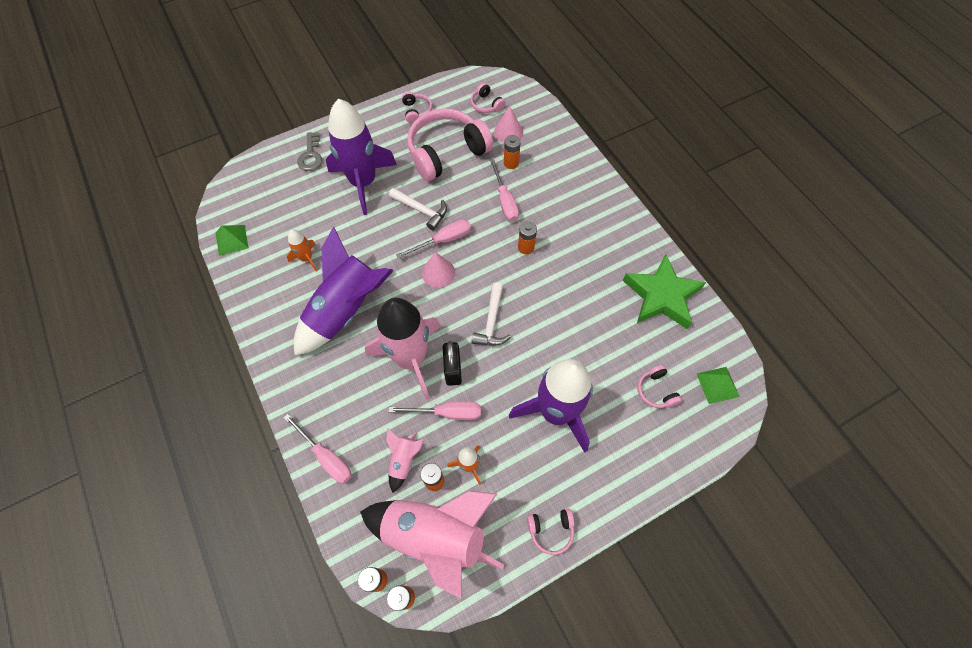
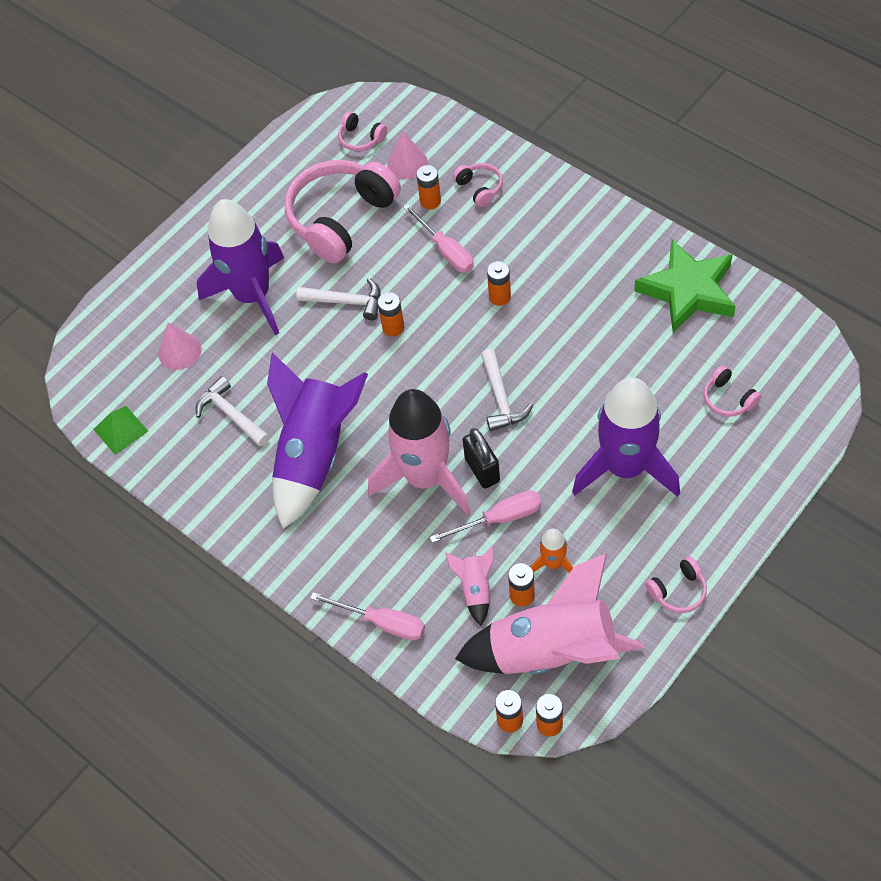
camera: 15 degrees left, 5 degrees down
(306, 258) = (231, 414): orange rocket -> white hammer
(311, 155) = (164, 288): grey key -> none
(416, 111) = (273, 180): pink headphones -> pink headphones (479, 188)
(438, 272) = (407, 367): pink cone -> pink cone (179, 351)
(443, 240) = (393, 327): pink screwdriver -> orange battery
(717, 385) = (794, 365): green pyramid -> none

